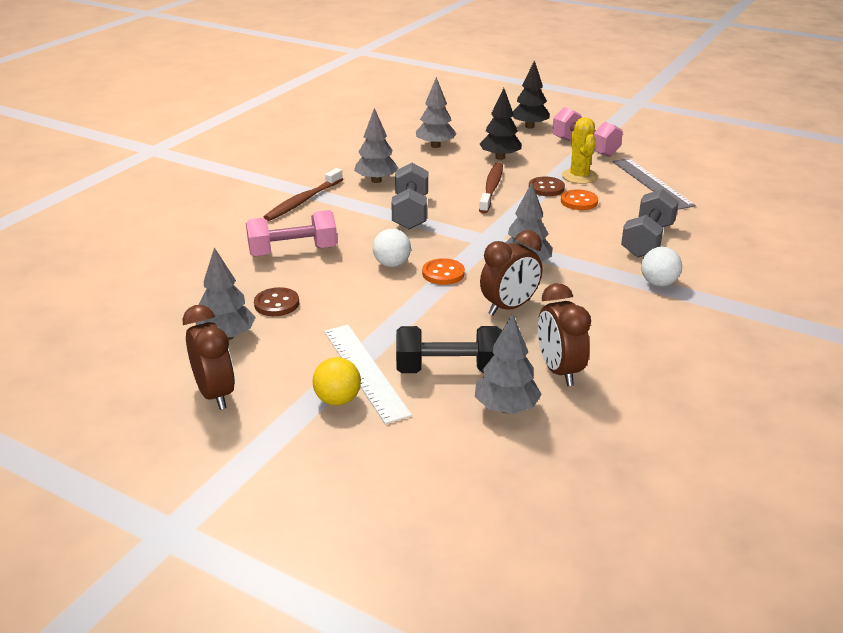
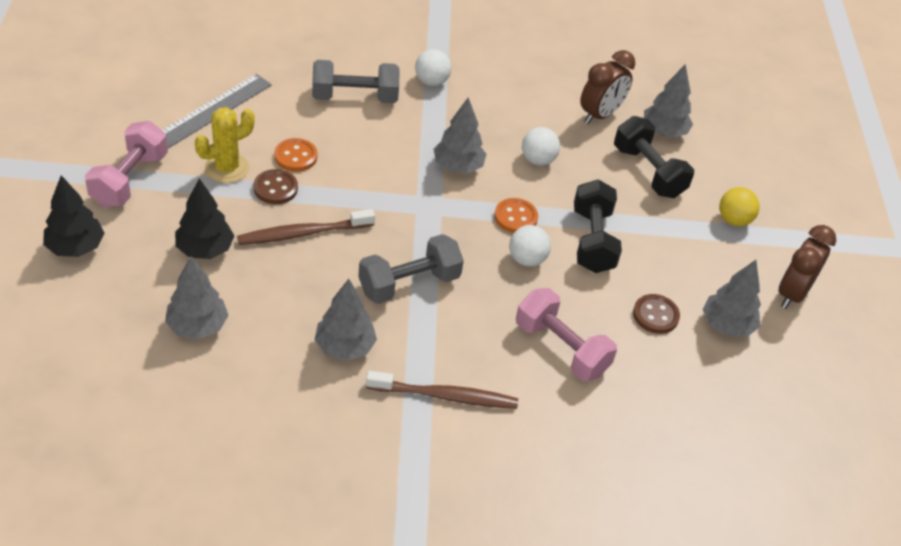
camera: 125 degrees left, 15 degrees up
(365, 371) = (691, 217): white ruler -> none
(384, 302) = (592, 241): none -> black dumbbell
(509, 307) = (538, 160): brown clock -> white ball

